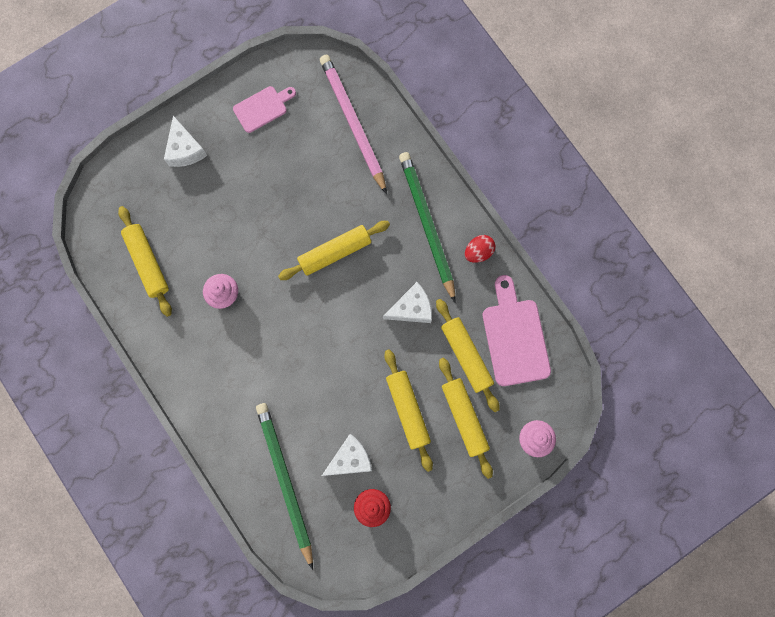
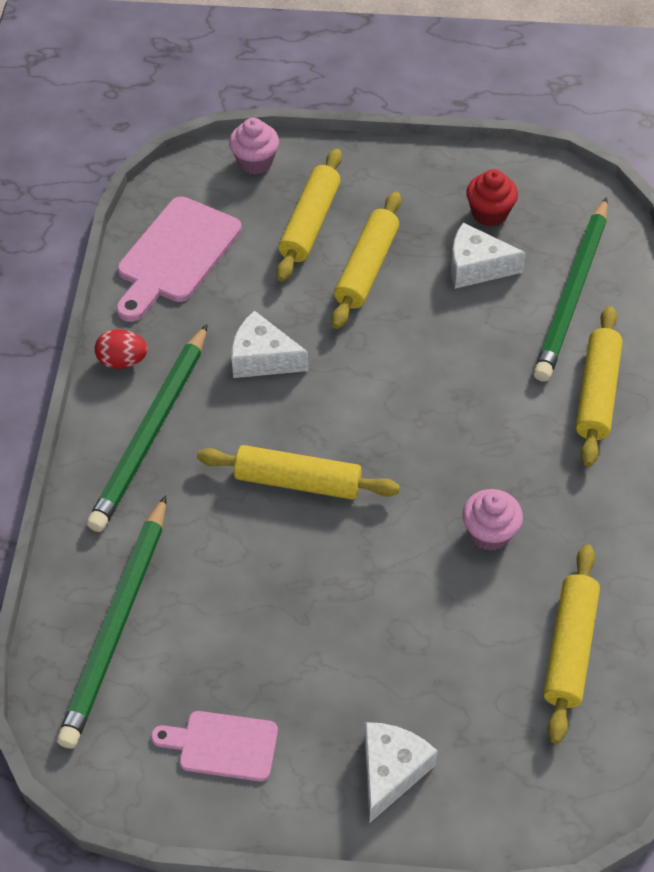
camera: 140 degrees left, 25 degrees down
(352, 123) = (118, 624): pink pencil -> green pencil
(466, 356) = (248, 273): yellow rolling pin -> yellow rolling pin (596, 393)

